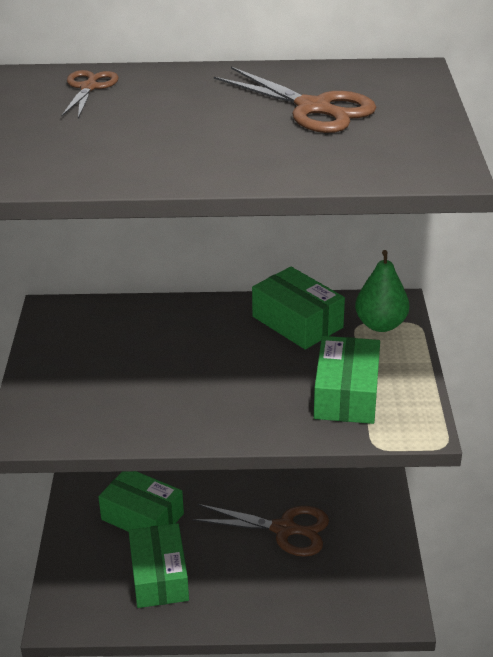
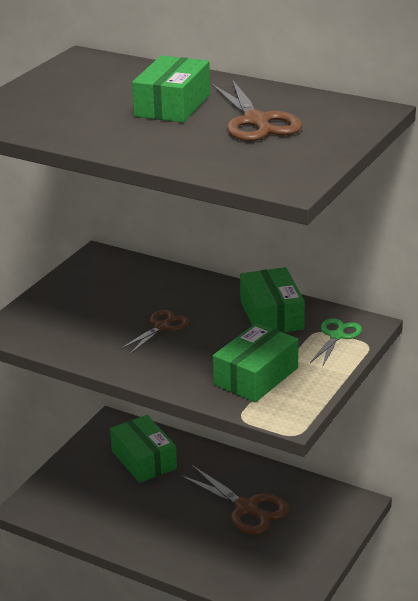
camera: 30 degrees right, 5 degrees down
(89, 88) = (119, 74): brown scissors -> brown scissors (162, 327)
(159, 576) = (122, 505): green box -> green box (172, 105)
(380, 325) = (337, 336): green pear -> green scissors

